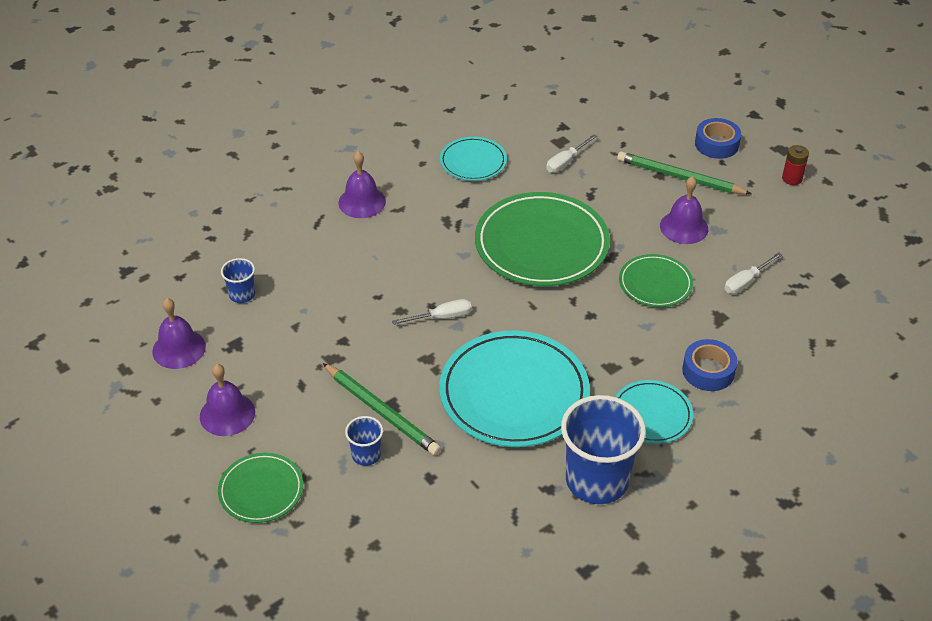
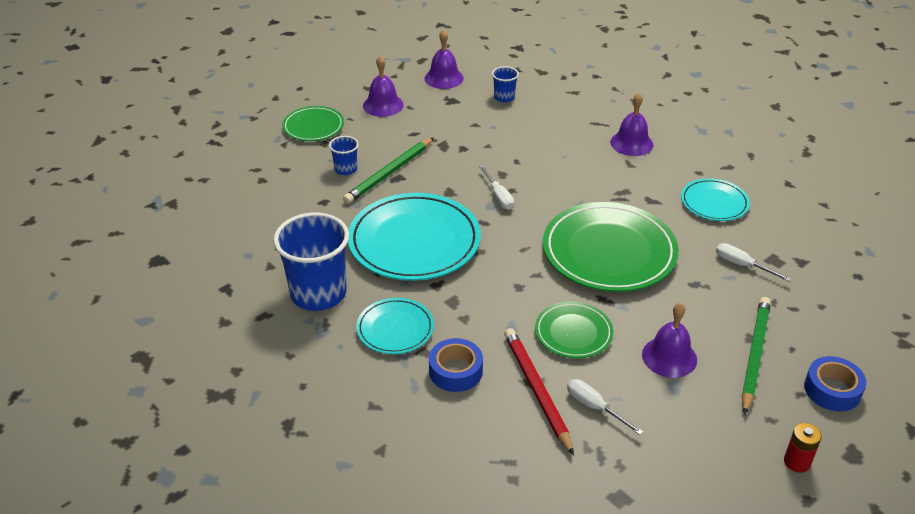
camera: 85 degrees right, 5 degrees down
(729, 316) = (537, 390): none -> red pencil

